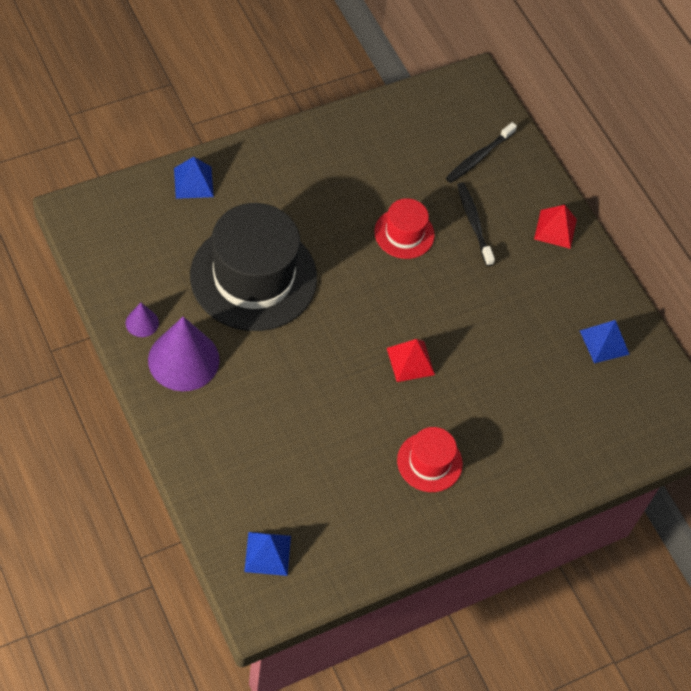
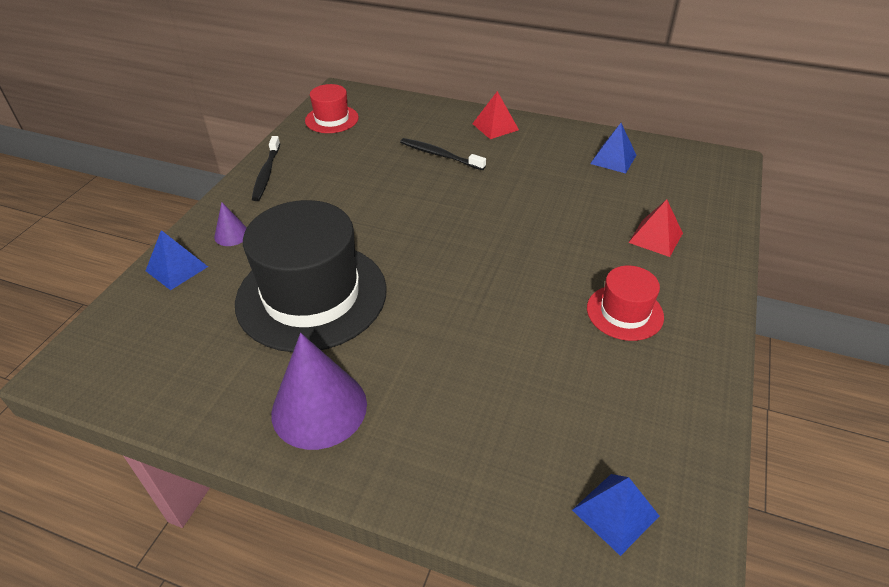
camera: 35 degrees left, 15 degrees down
(142, 322) = (238, 410): purple cone -> purple cone (231, 235)
(404, 233) = (399, 190): red hat -> red hat (332, 119)
(410, 361) = (513, 259): red pyramid -> red pyramid (655, 237)
(479, 157) = (394, 123): black toothbrush -> black toothbrush (266, 173)

